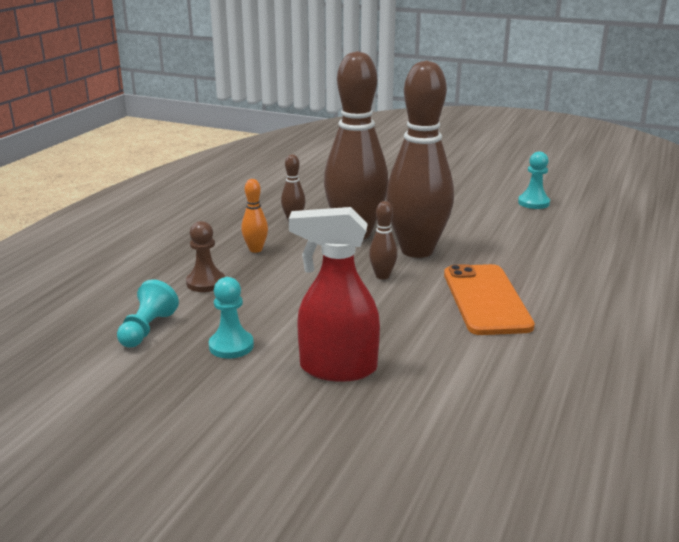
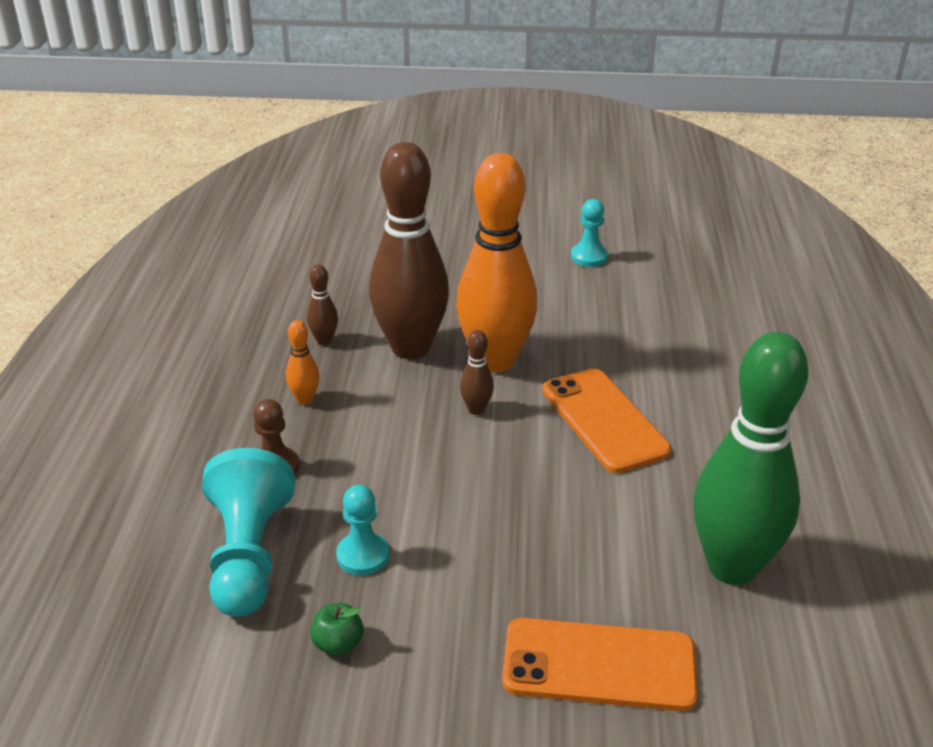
camera: 20 degrees left, 10 degrees up
(147, 329) = (248, 555): turquoise pawn -> turquoise pawn, size x1.76
(171, 396) = (338, 644): none -> green apple
(337, 368) = (496, 557): red spray bottle -> none
(378, 461) = (599, 665): none -> orange phone
(417, 250) = (495, 361): brown bowling pin -> orange bowling pin
(547, 418) = (732, 567): none -> green bowling pin

